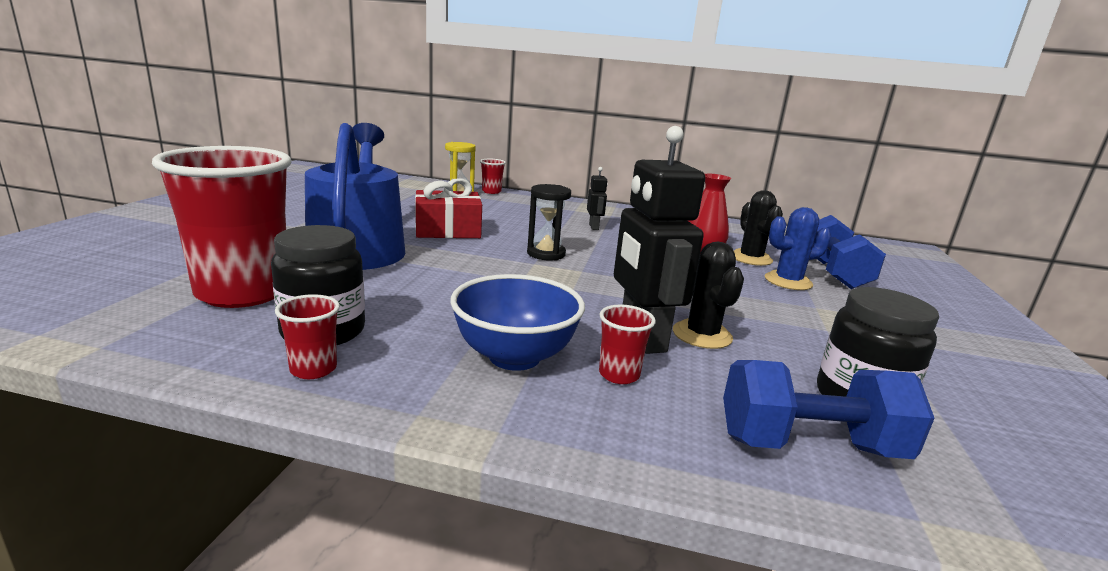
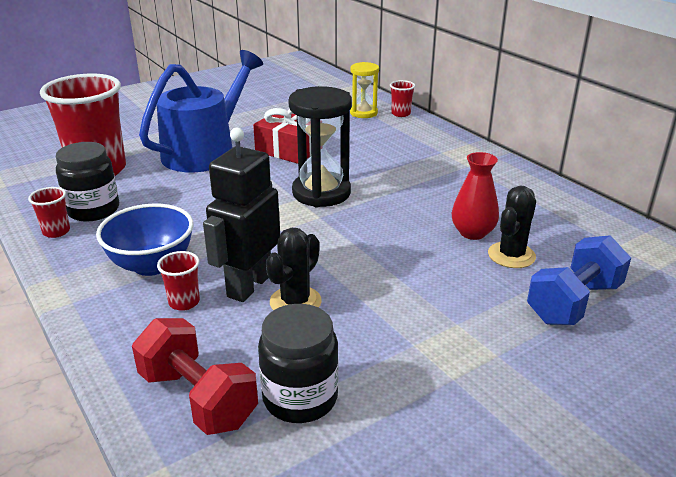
camera: 45 degrees right, 10 degrees up
(546, 254) = (321, 193): black hourglass -> black hourglass, size x1.68
(594, 227) = (420, 176): black robot -> none
(788, 281) = (491, 291): blue cactus -> none
(809, 445) = (198, 398): blue dumbbell -> red dumbbell

